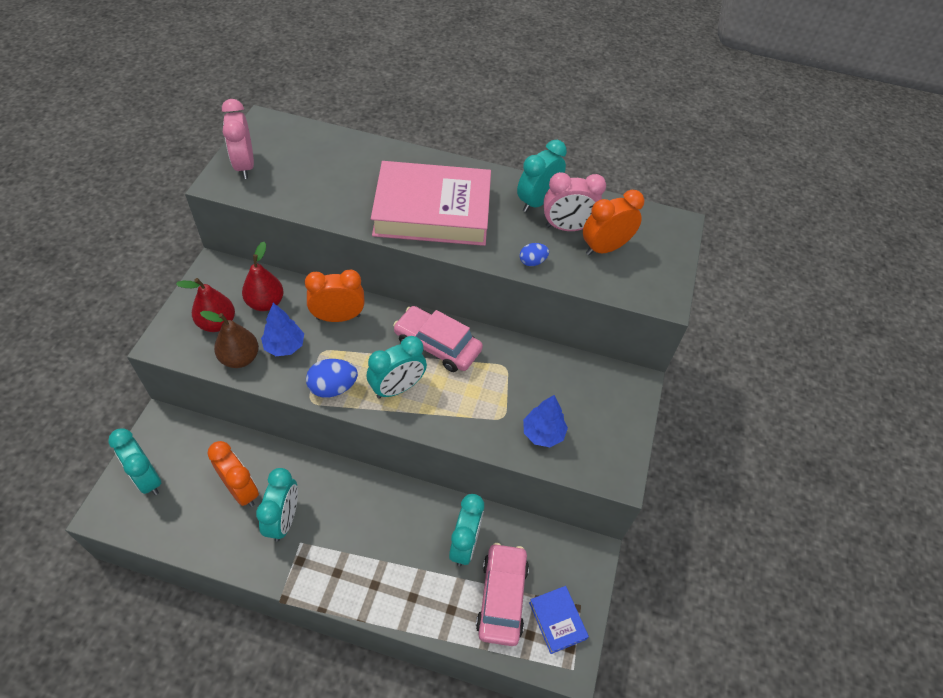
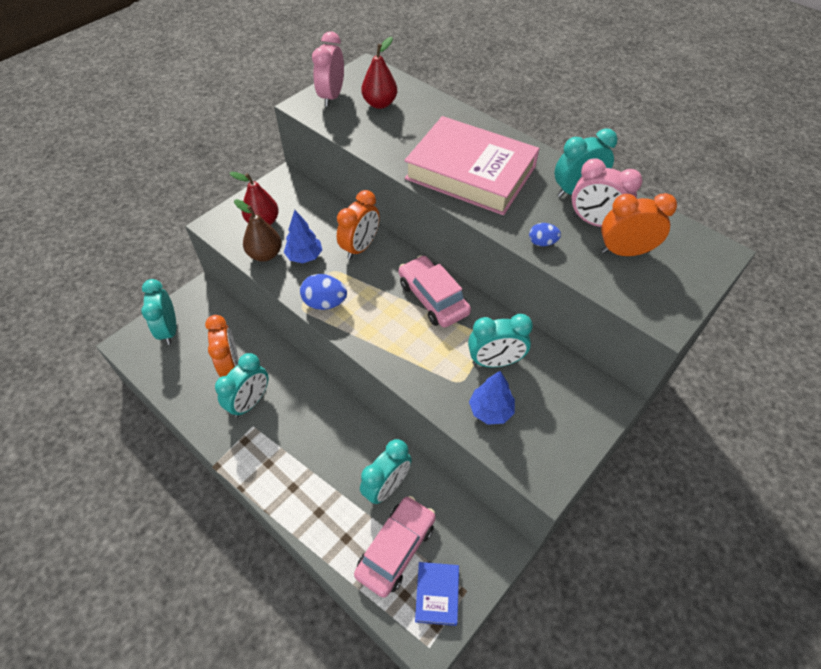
camera: 30 degrees right, 0 degrees up
(265, 303) = (308, 218): red pear -> red pear (380, 104)
(338, 317) = (360, 247): orange clock -> orange clock turned 105 degrees clockwise
(397, 388) = (378, 322): turquoise clock -> turquoise clock (495, 361)

